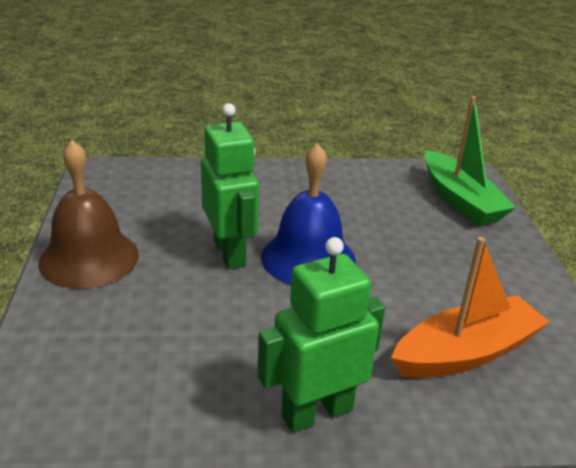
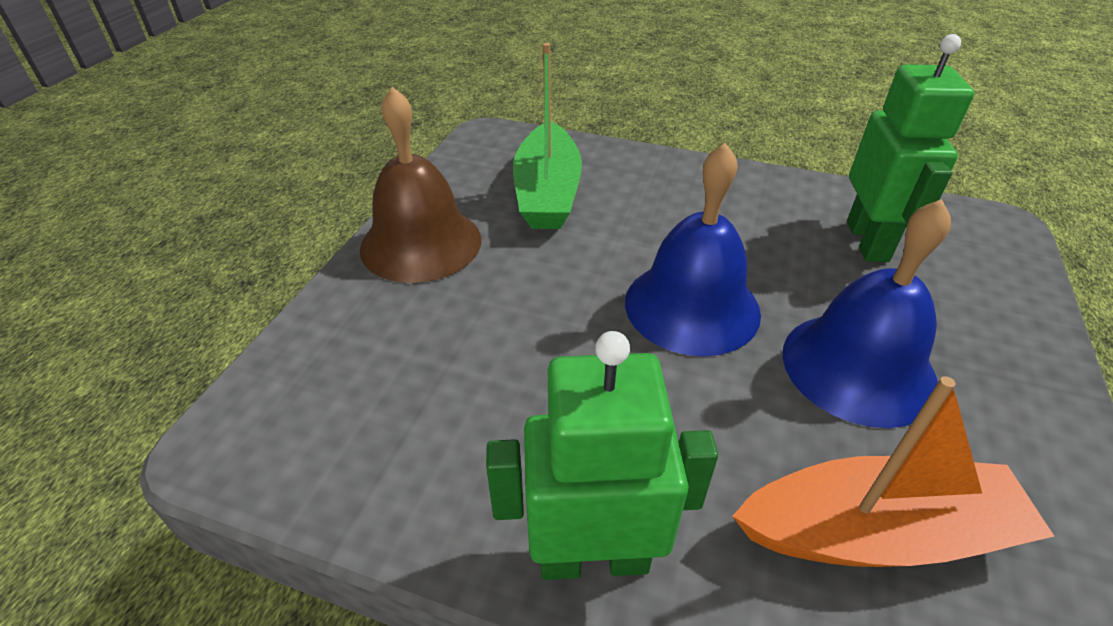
camera: 25 degrees right, 10 degrees up
(230, 253) = (590, 275): green robot -> green robot (868, 241)
(422, 270) = (858, 367): none -> blue bell
(460, 200) = (967, 267): green boat -> green boat (547, 192)

